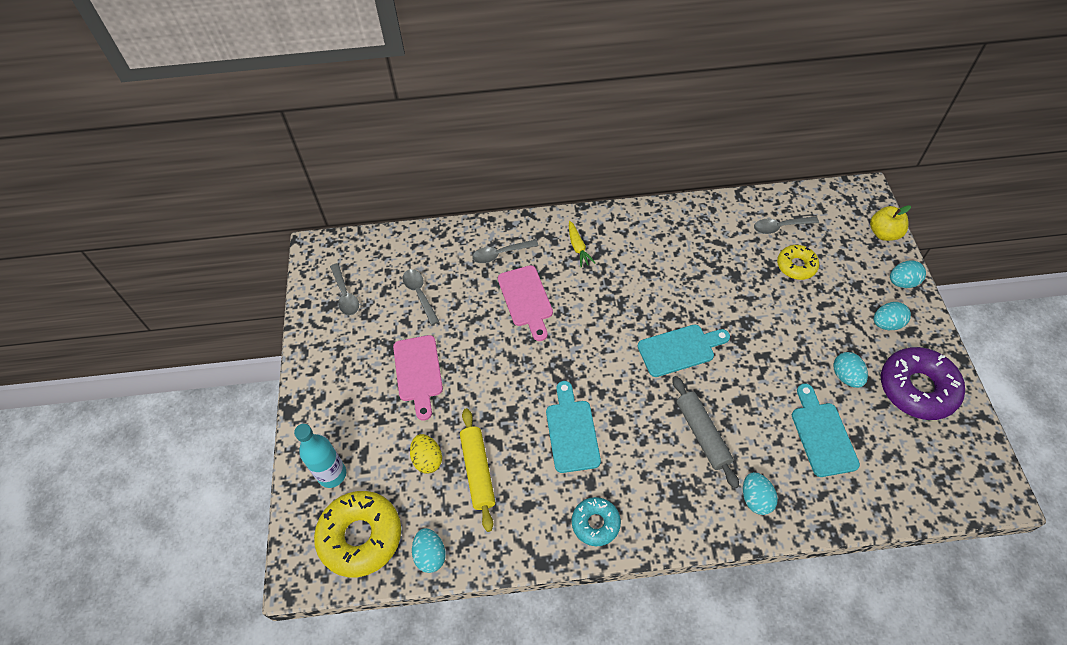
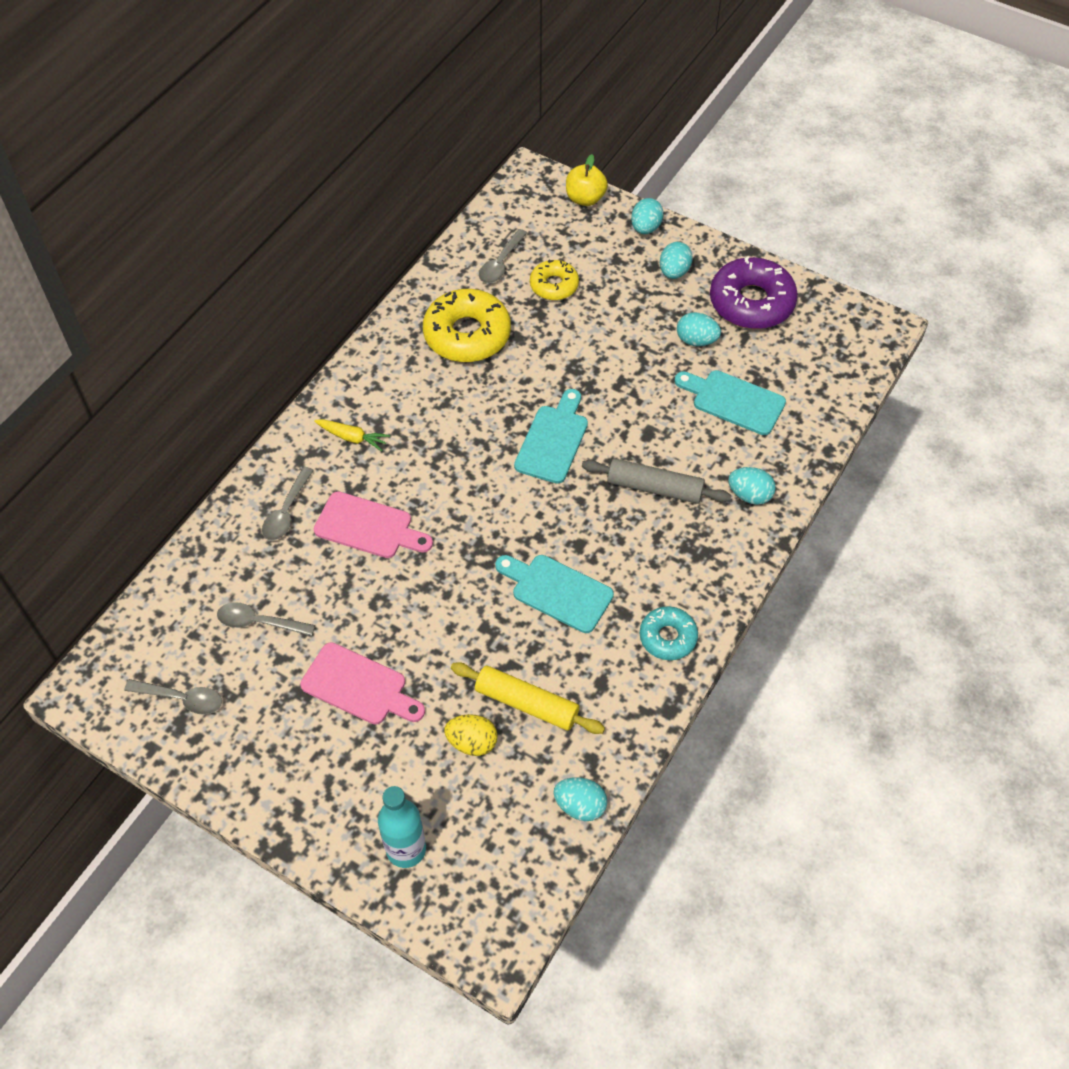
camera: 55 degrees left, 0 degrees up
(360, 537) = (504, 862): yellow donut -> yellow donut (467, 334)

